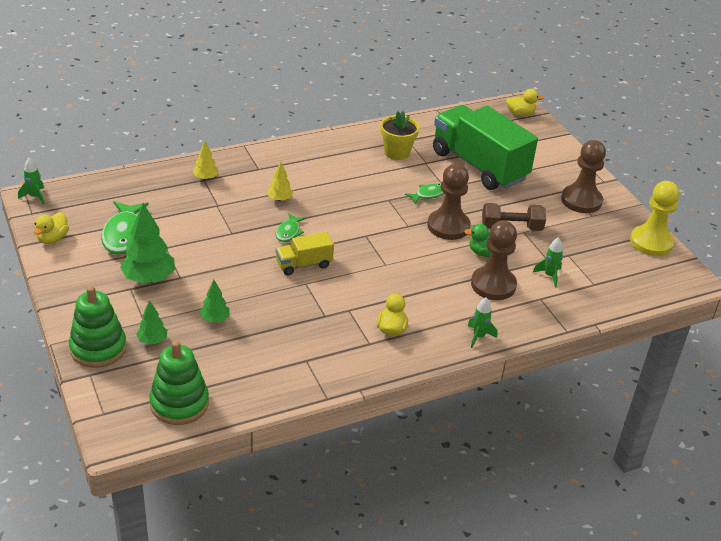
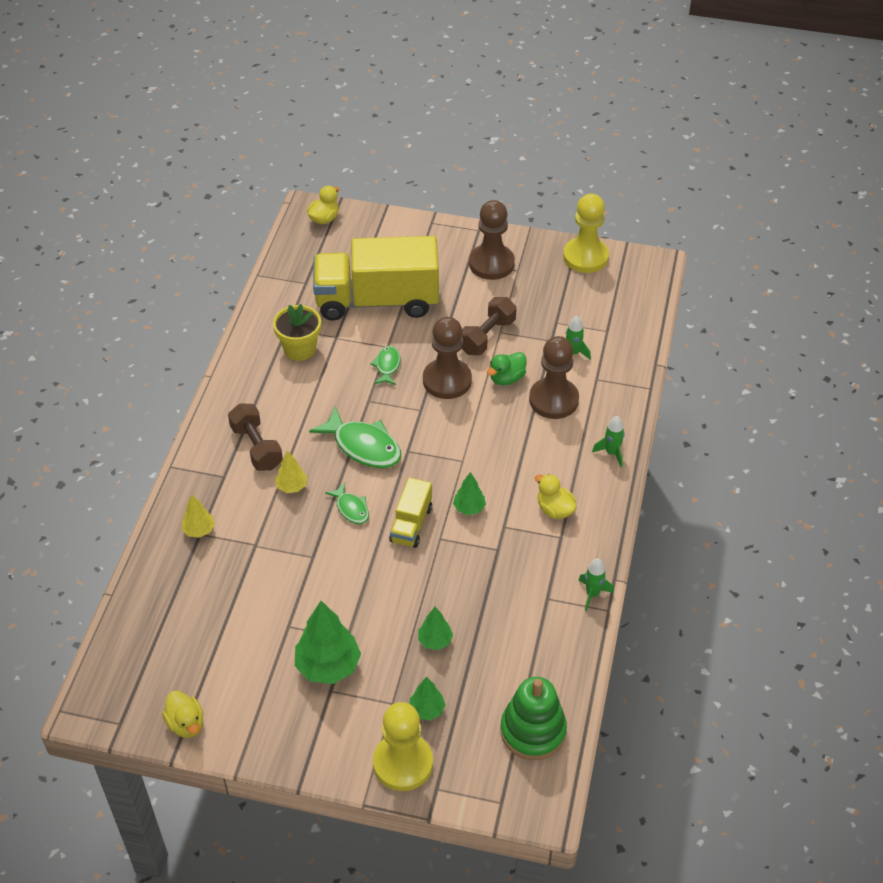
camera: 50 degrees left, 10 degrees up
(35, 197) = (91, 707): green rocket -> green rocket (592, 594)
(98, 348) = (403, 763): green stacking toy -> yellow pawn
(125, 235) = (236, 652): green fish -> green fish (363, 446)
(296, 171) = (256, 447): none -> brown dumbbell
(347, 285) = (469, 508): none -> green tree
(479, 166) = (377, 301): green truck -> yellow truck

